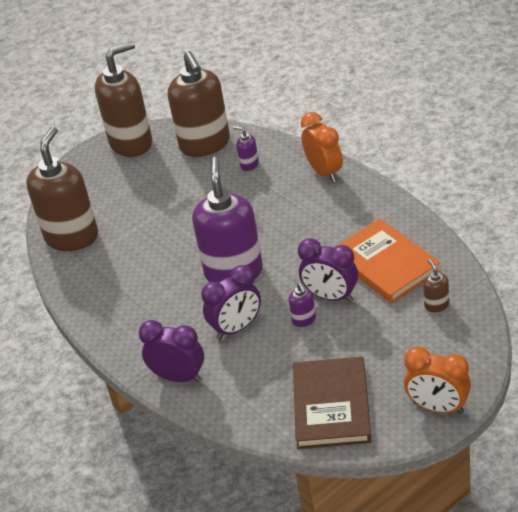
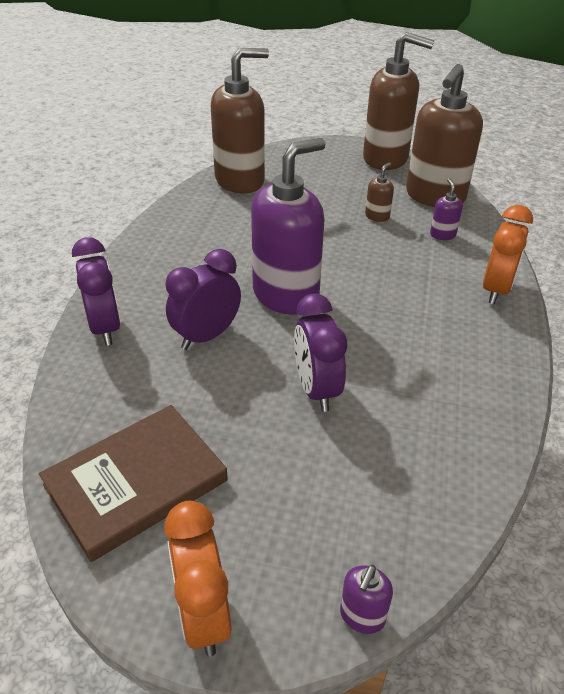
camera: 45 degrees right, 0 degrees up
(236, 328) = (206, 336): purple clock -> purple clock turned 120 degrees clockwise
(304, 320) = (260, 384): purple soap dispenser -> purple soap dispenser (362, 616)
(385, 264) = (413, 413): orange book -> none
(436, 305) = (393, 505): brown soap dispenser -> brown soap dispenser (377, 216)

